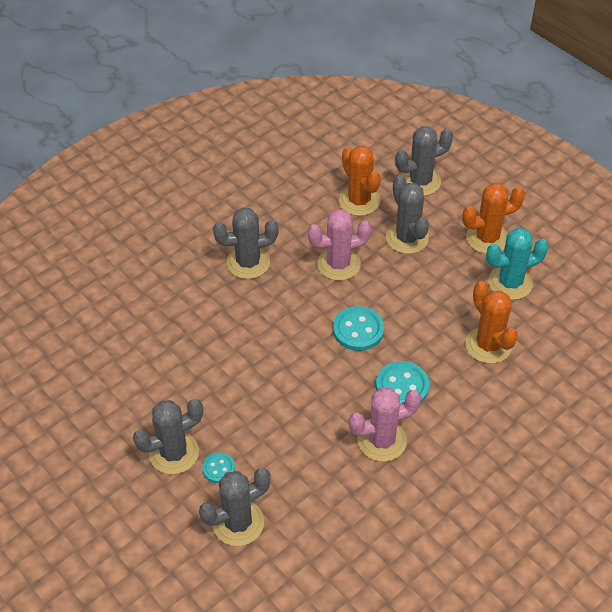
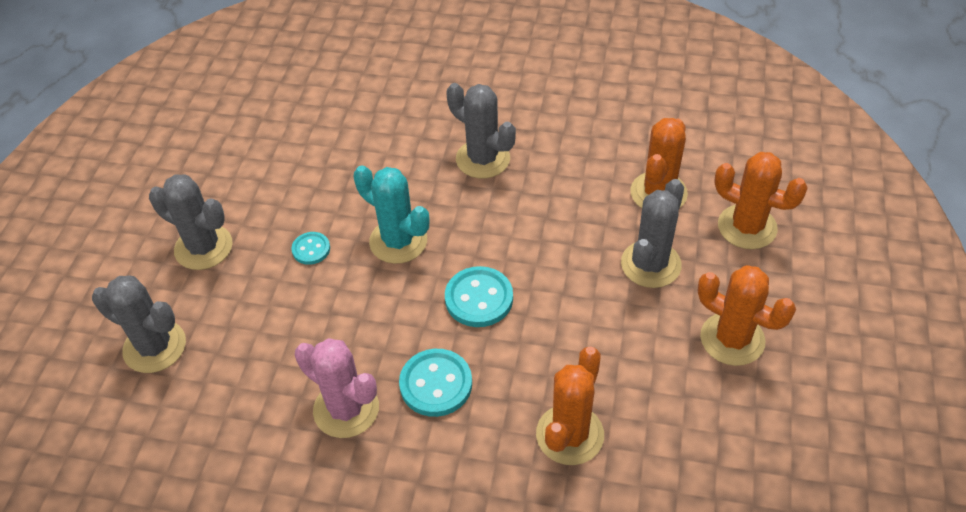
camera: 55 degrees right, 0 degrees up
(218, 468) = (209, 292): turquoise button -> turquoise button (311, 249)
(338, 264) = (552, 229): pink cactus -> none
(420, 181) = (747, 227): grey cactus -> orange cactus
(510, 283) = (687, 402): turquoise cactus -> turquoise cactus (398, 241)

